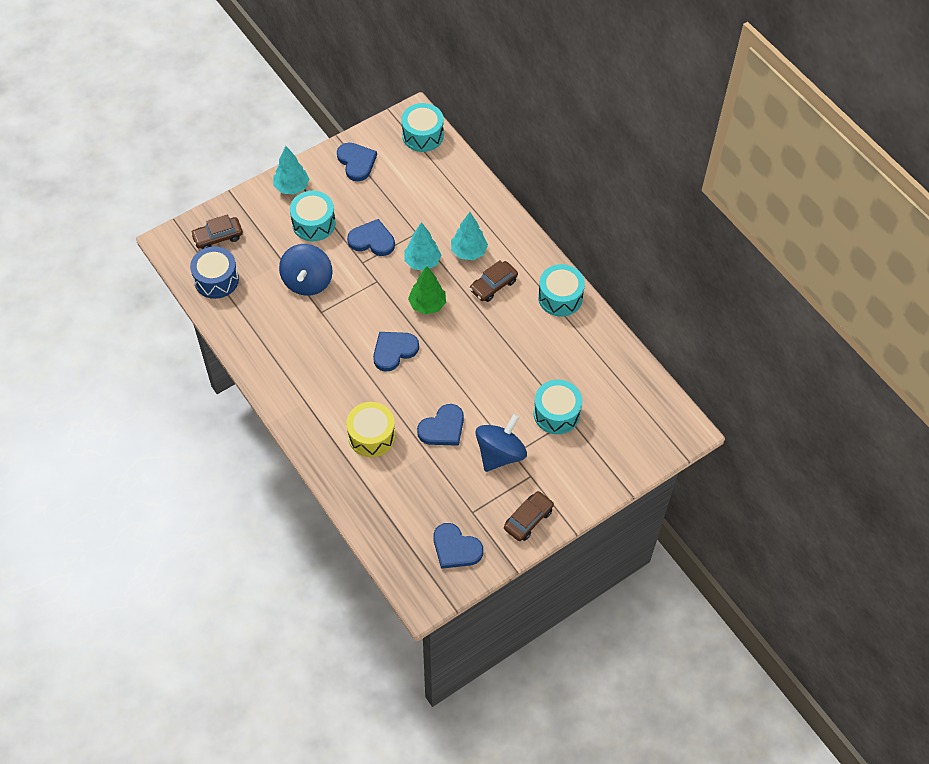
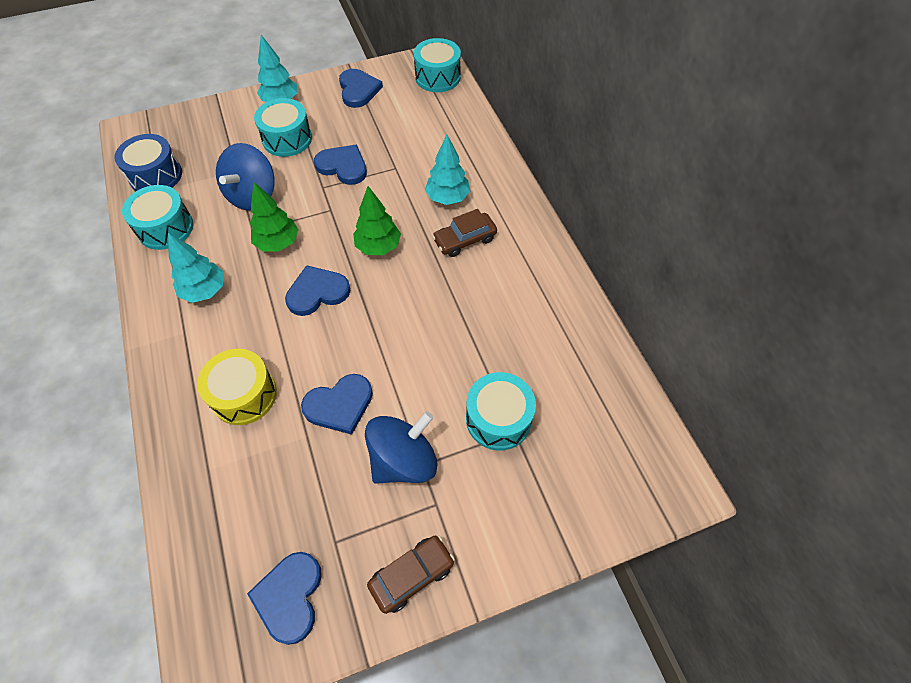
camera: 15 degrees right, 0 degrees up
(218, 237) = (180, 135): brown car -> none
(346, 318) = (278, 243): none -> green tree
(422, 262) = (390, 199): turquoise tree -> turquoise tree (205, 291)
(455, 548) = (290, 597): blue heart -> blue heart turned 45 degrees clockwise
(560, 297) = (543, 269): turquoise drum -> turquoise drum (165, 228)

